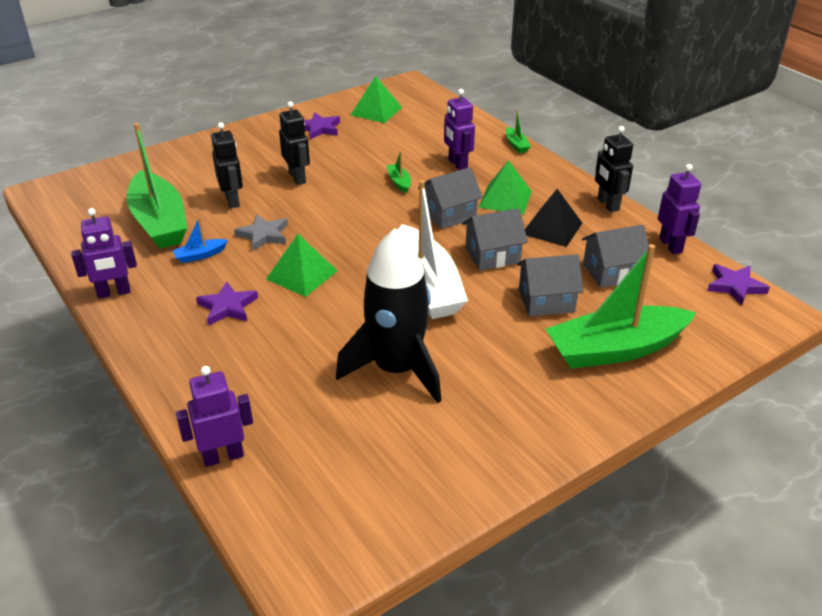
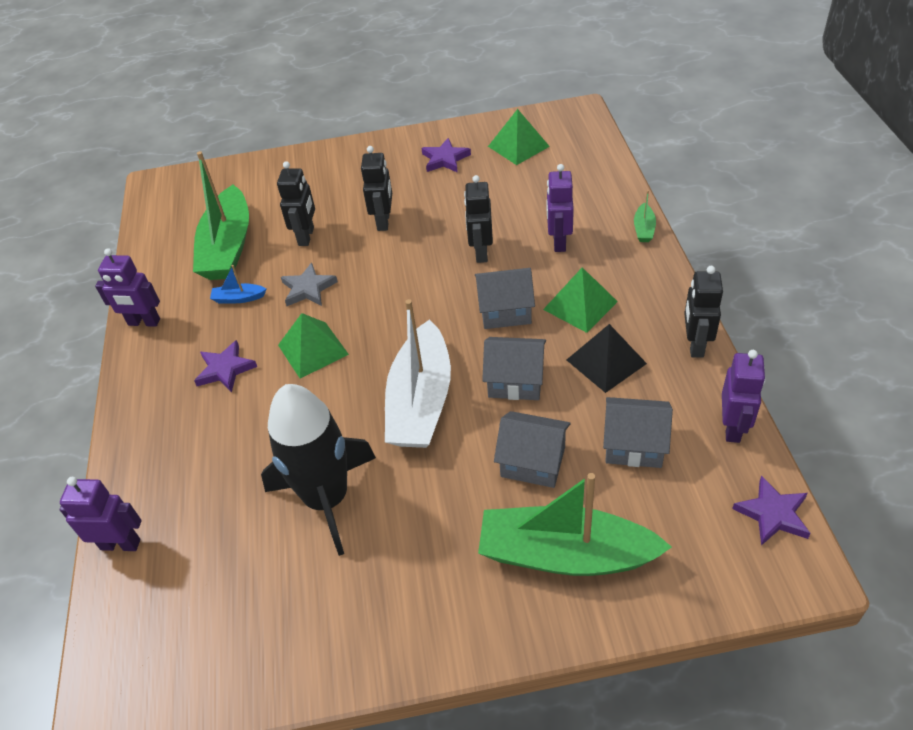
camera: 30 degrees right, 10 degrees up
(399, 182) = (481, 252): green boat -> black robot

